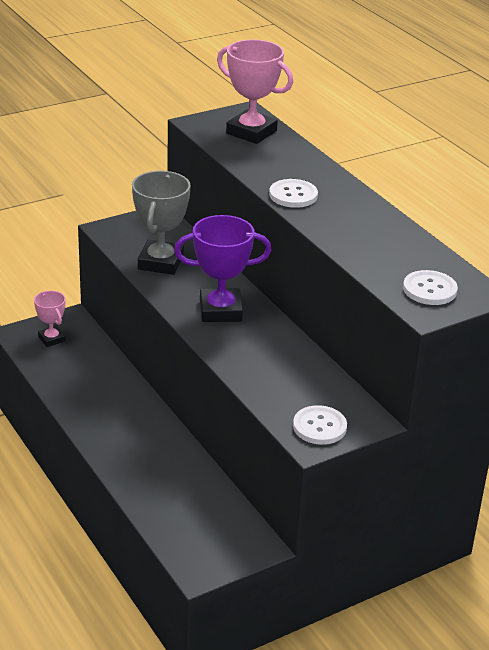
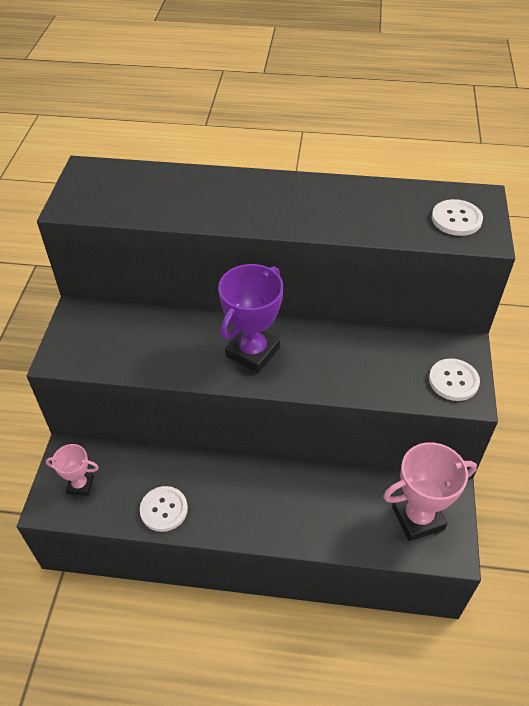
camera: 50 degrees left, 15 degrees up
(161, 262) = (146, 351): grey trophy -> none
(251, 132) = (122, 184): pink trophy -> pink trophy (418, 518)
(293, 195) = (250, 215): white button -> white button (164, 509)

